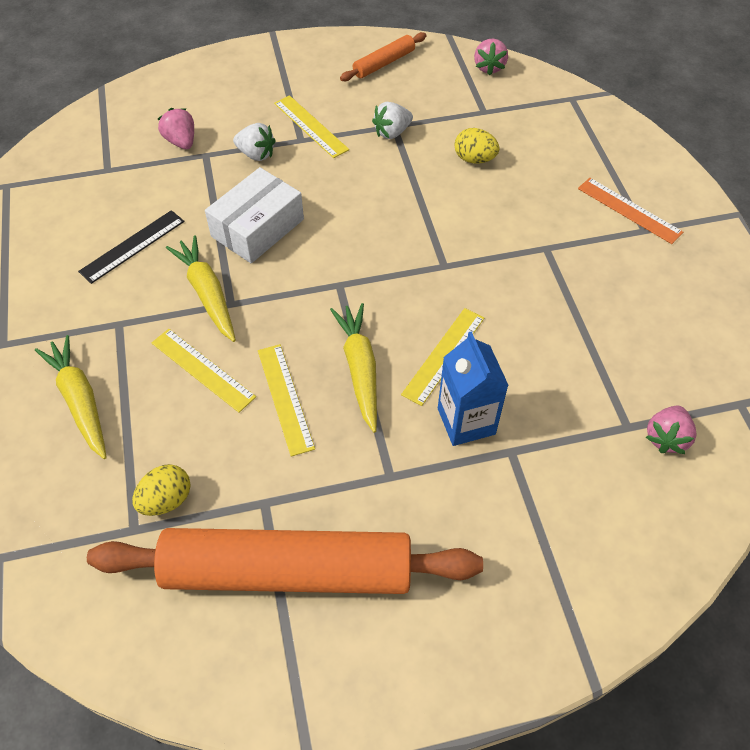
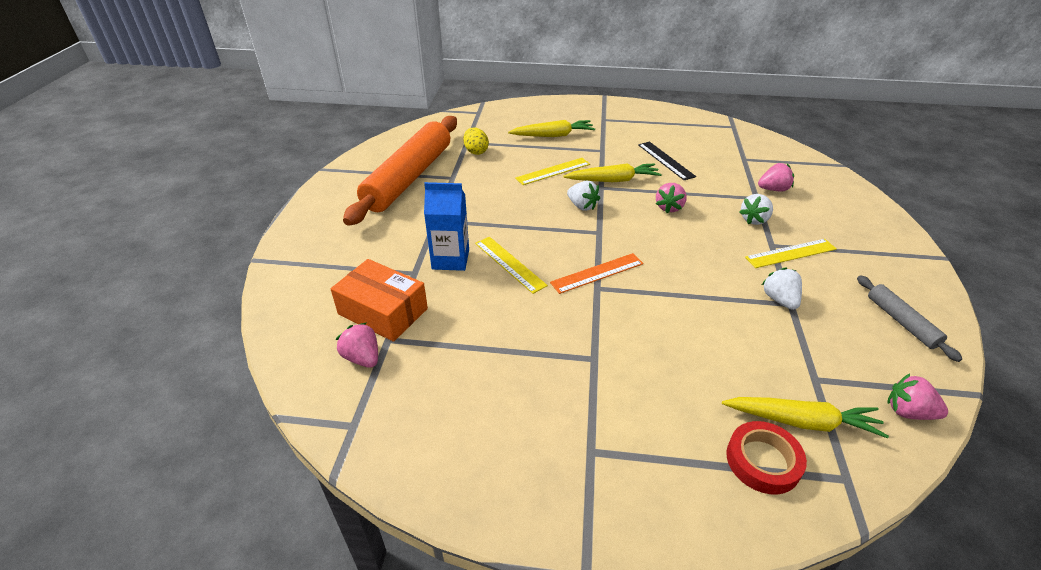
camera: 110 degrees right, 15 degrees down
(257, 228) = (669, 207): white box -> pink strawberry
(285, 398) = (515, 194): yellow ruler -> none
(287, 313) = (582, 206): none -> white strawberry
(360, 369) = (520, 225): yellow carrot -> yellow carrot (802, 421)
(383, 63) = (901, 322): orange rolling pin -> grey rolling pin
(474, 159) = (732, 346): yellow egg -> none
(585, 137) = (763, 461): none -> red tape
(593, 453) = (383, 311): none -> orange box
(629, 210) = (625, 450): orange ruler -> orange ruler (597, 273)

